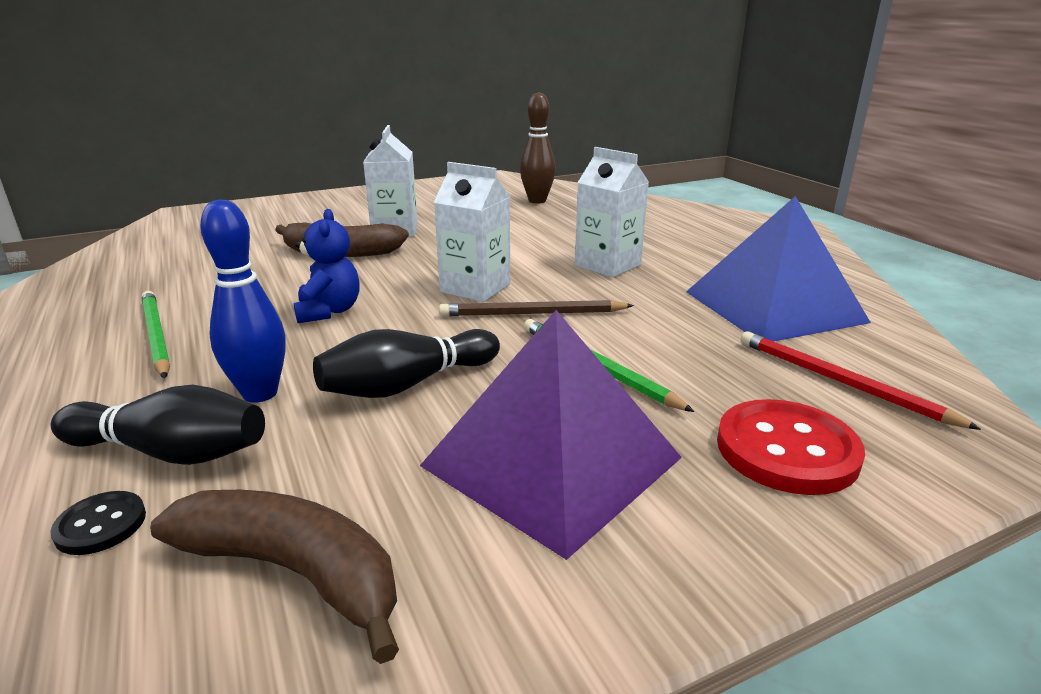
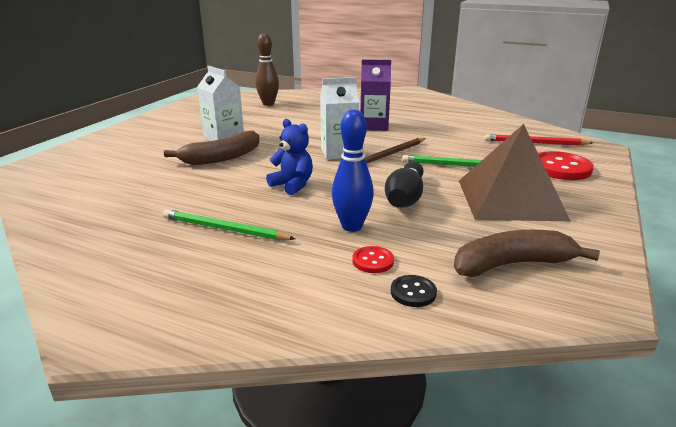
camera: 40 degrees left, 0 degrees up
(170, 452) = (373, 261): black bowling pin -> red button
(552, 461) = (510, 199): purple pyramid -> brown pyramid
(607, 265) = (374, 126): white carton -> purple carton
(774, 306) = (468, 124): blue pyramid -> none

